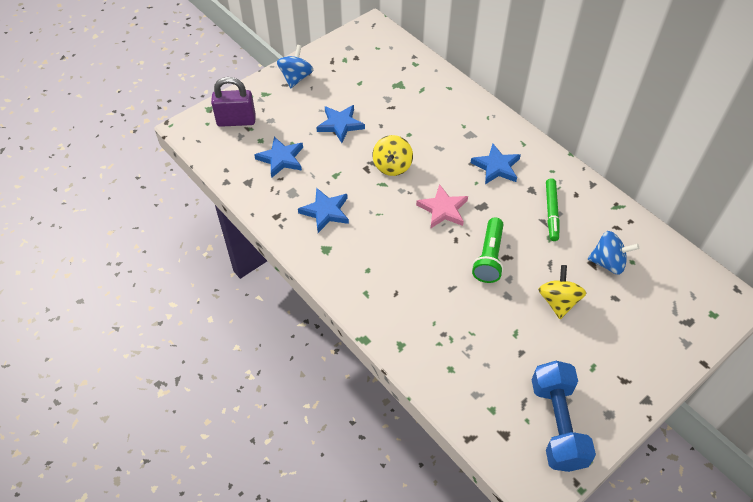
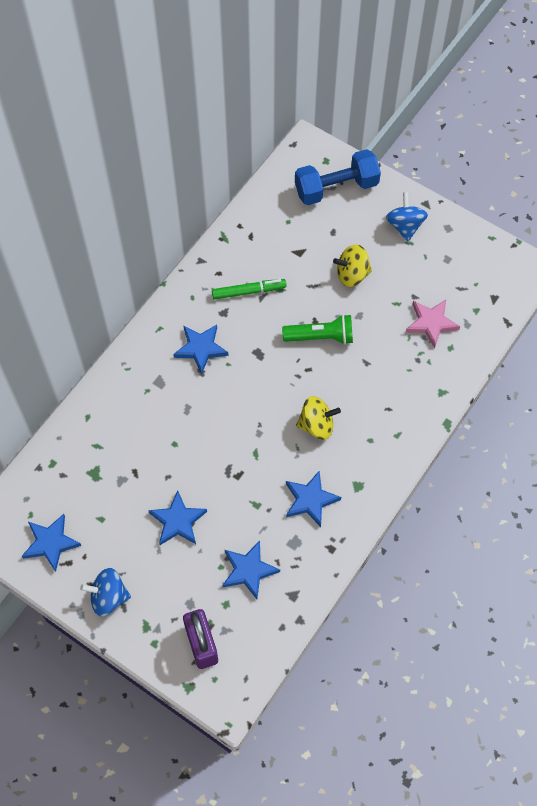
camera: 105 degrees left, 10 degrees up
(350, 55) = (50, 543): none -> blue star
(392, 166) = (227, 449): yellow spinning top -> yellow spinning top (316, 425)
(443, 209) = (273, 388): pink star -> pink star (431, 323)
(557, 424) = (471, 262): blue dumbbell -> blue dumbbell (336, 188)
(608, 263) = (295, 240): blue spinning top -> blue spinning top (405, 226)

